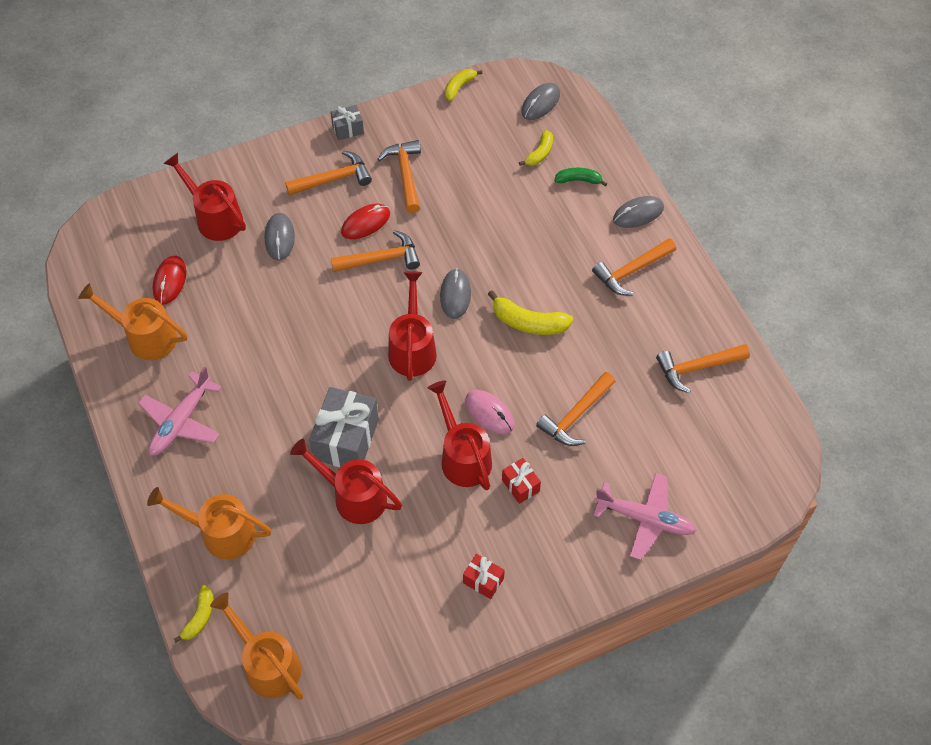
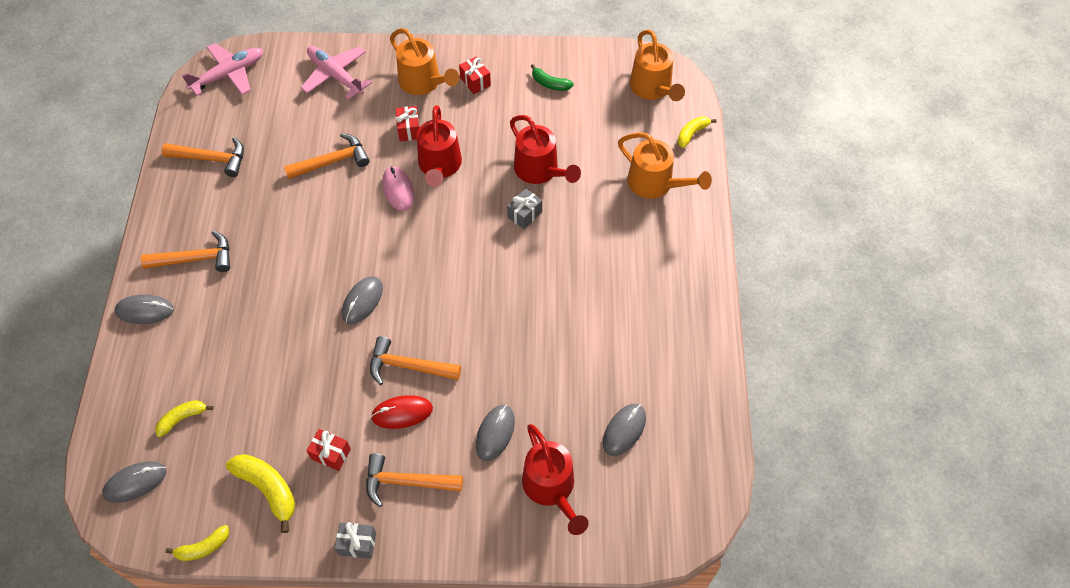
camera: 155 degrees left, 0 degrees up
(145, 336) = (667, 379): orange watering can -> orange watering can (424, 83)
(169, 281) = (624, 430): red mouse -> grey mouse
(181, 421) = (658, 284): pink plane -> pink plane (228, 74)
(346, 439) = (524, 214): grey gift -> grey gift, size x0.51
(405, 174) = (331, 454): orange hammer -> red gift
(412, 347) = (428, 268): red watering can -> none
(528, 322) = (316, 250): yellow banana -> yellow banana (268, 489)
(579, 180) = (169, 370): green banana -> green banana (550, 84)

